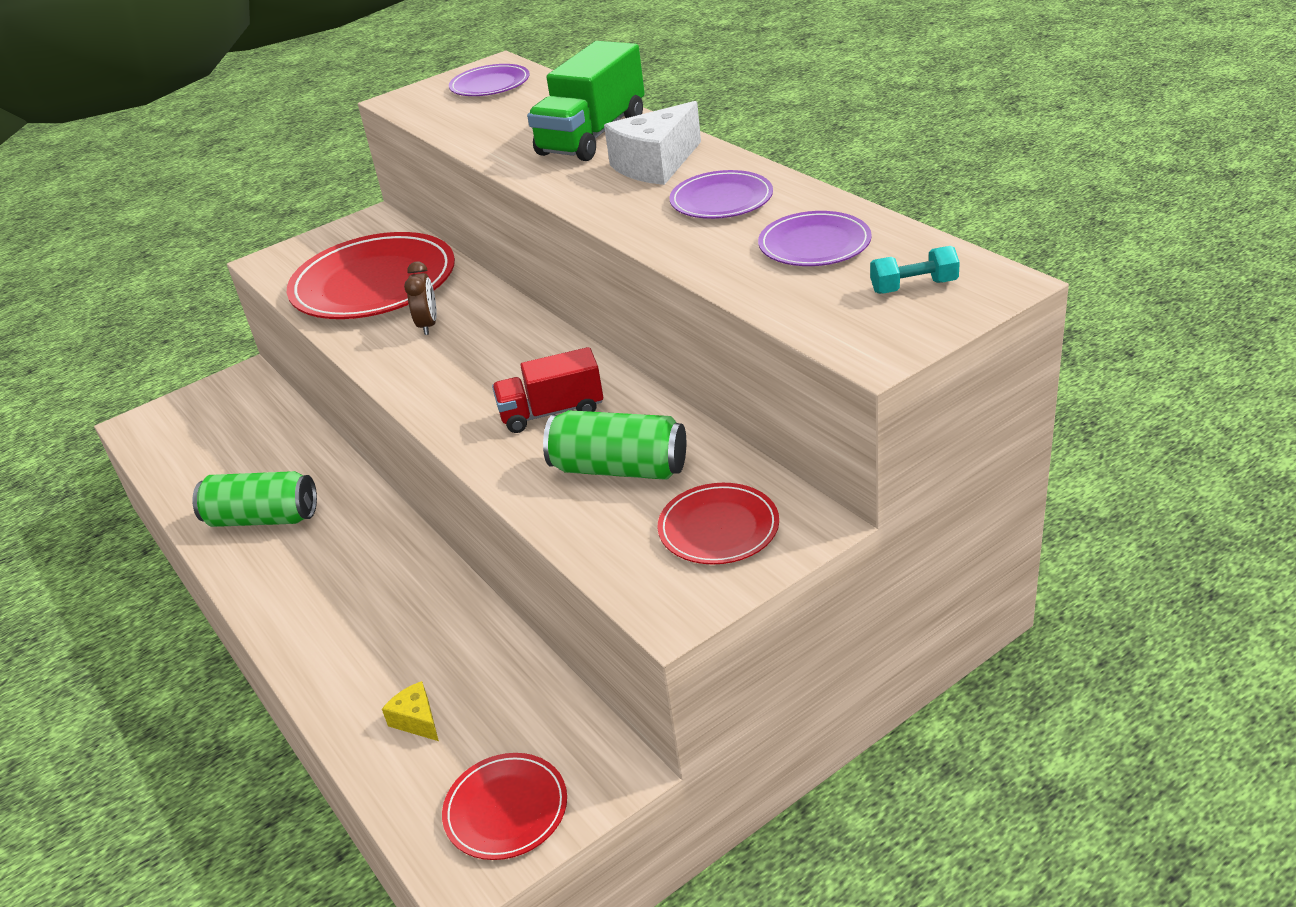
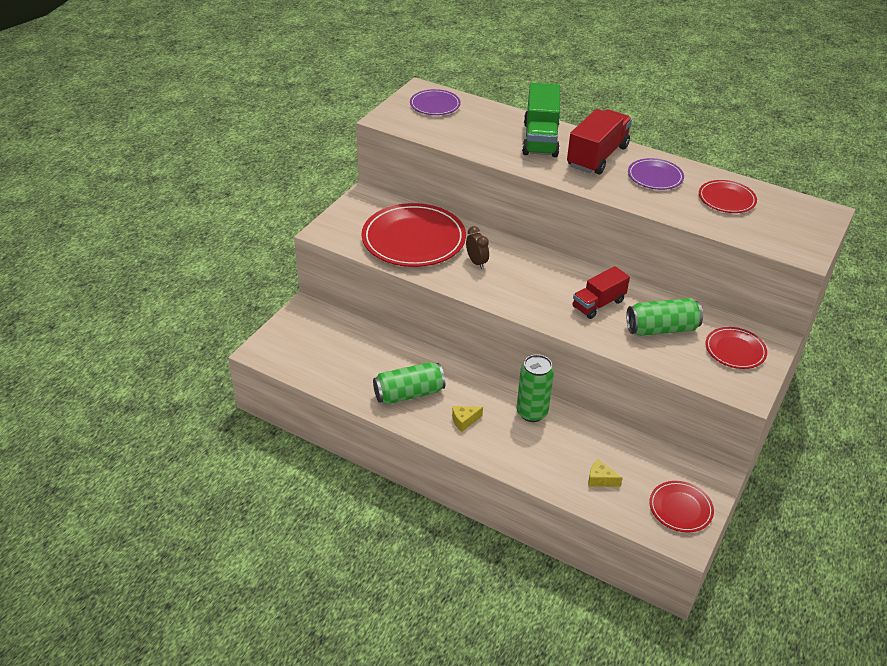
camera: 30 degrees left, 5 degrees up
(300, 575) = (464, 421): none -> yellow cheese
(409, 584) = (532, 412): none -> green can
(656, 164) = (597, 156): white cheese -> red truck
(814, 244) = (726, 199): purple plate -> red plate
(914, 287) = (793, 218): turquoise dumbbell -> none

